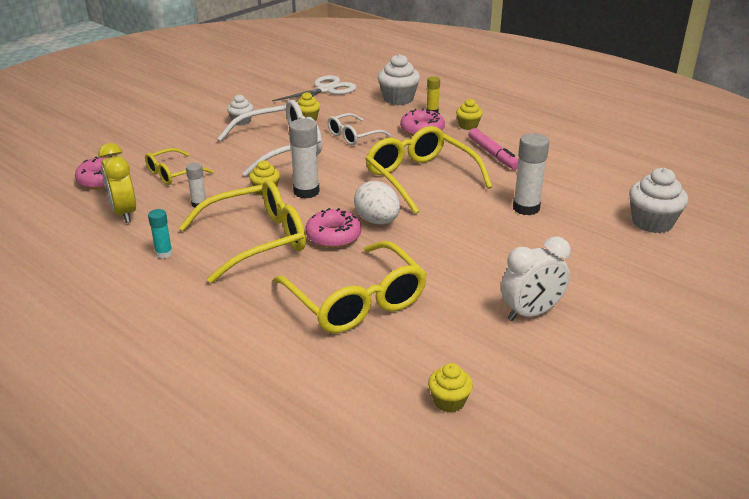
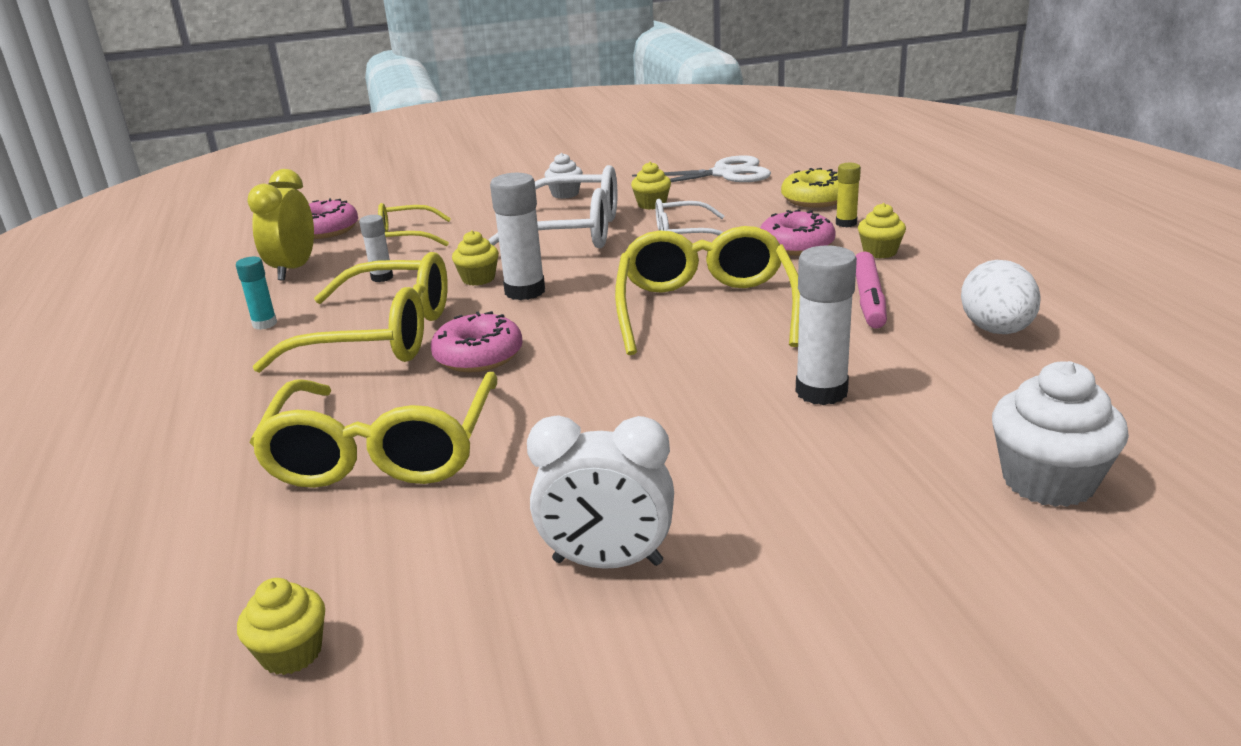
camera: 35 degrees right, 5 degrees down
(377, 221) = (563, 351): white egg -> white egg (996, 330)
(398, 99) = (815, 199): white cupcake -> yellow donut

